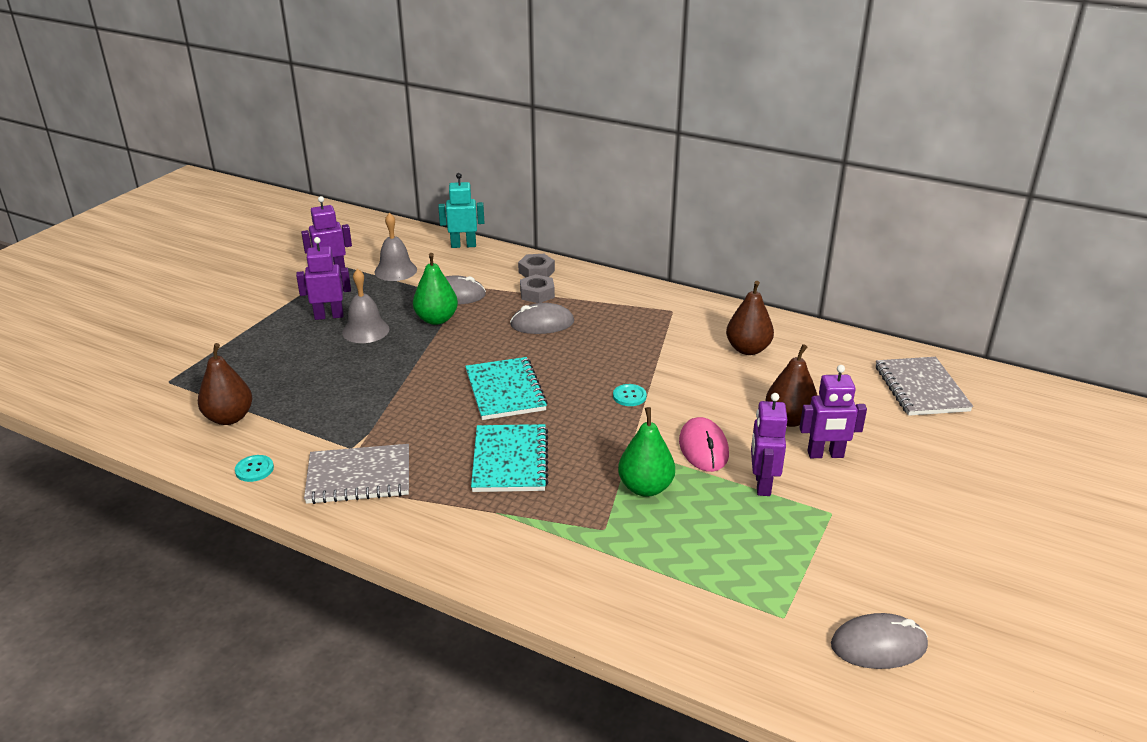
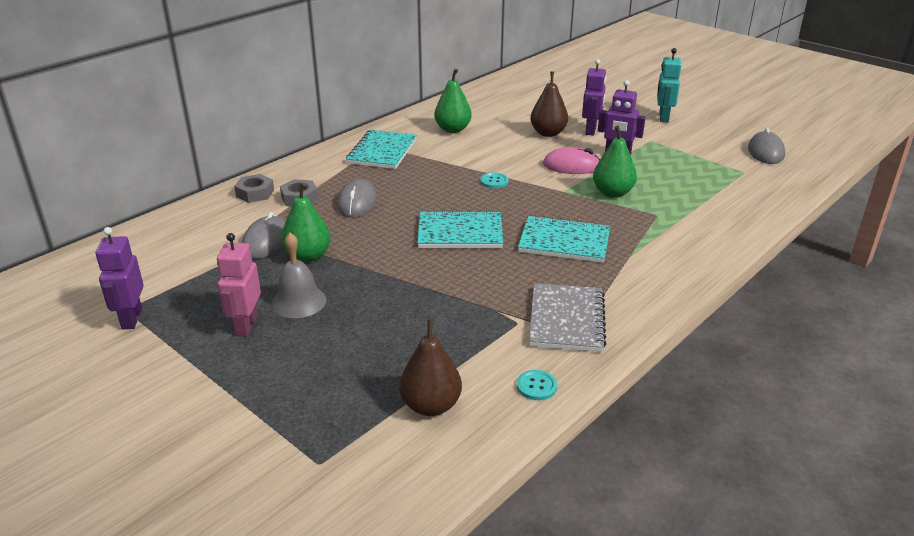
camera: 75 degrees left, 0 degrees up
(329, 316) = (246, 325): purple robot -> pink robot
(395, 270) = (175, 273): grey bell -> none
(463, 245) = (156, 226): turquoise robot -> turquoise robot (663, 117)
(660, 316) = (382, 152): none -> turquoise notebook
(747, 349) = (453, 129): brown pear -> green pear
(921, 388) = (529, 90): grey notebook -> none

